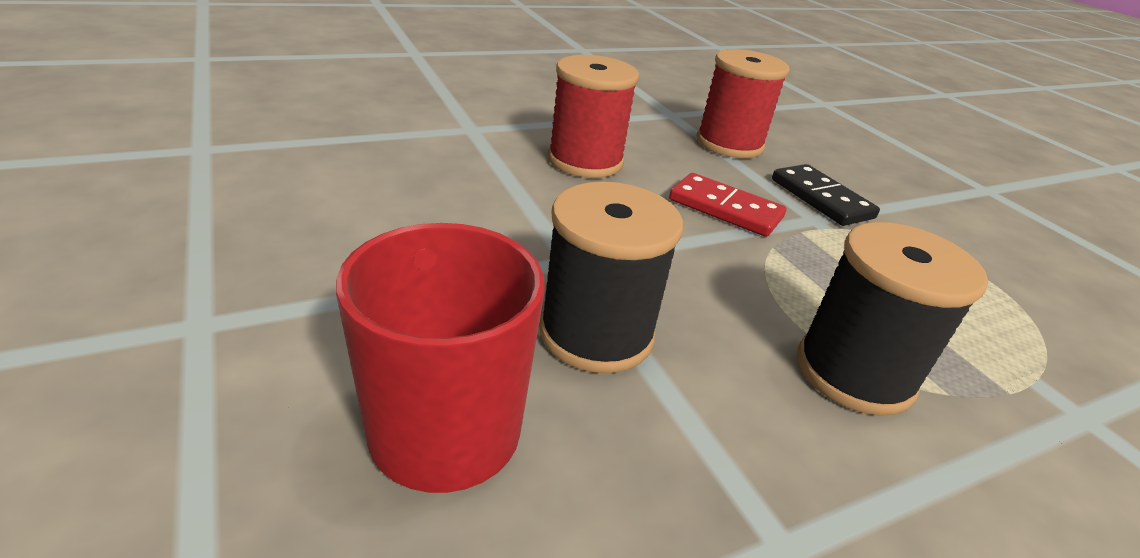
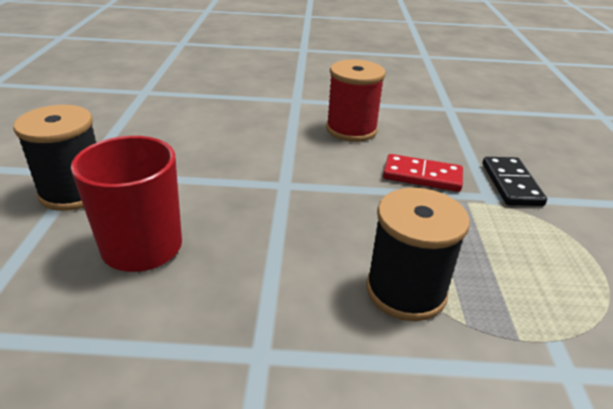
camera: 30 degrees right, 0 degrees up
(596, 333) = (261, 225): black spool -> black spool (74, 192)
(725, 209) = (422, 176): red domino -> red domino turned 45 degrees counterclockwise
(729, 144) = (474, 135): red spool -> none

